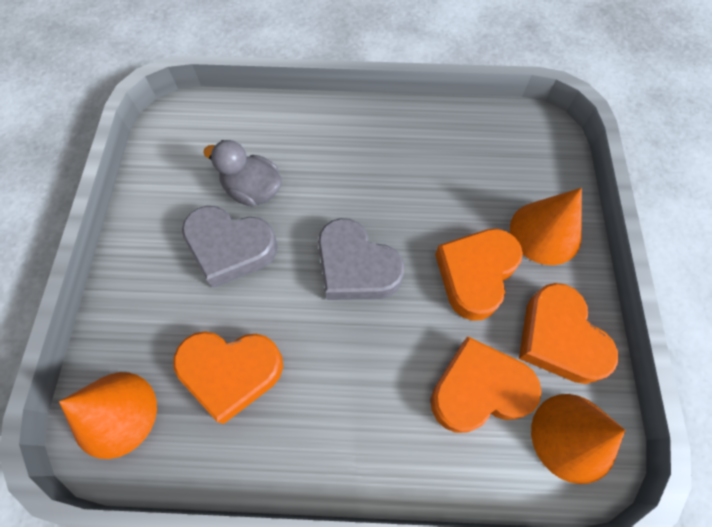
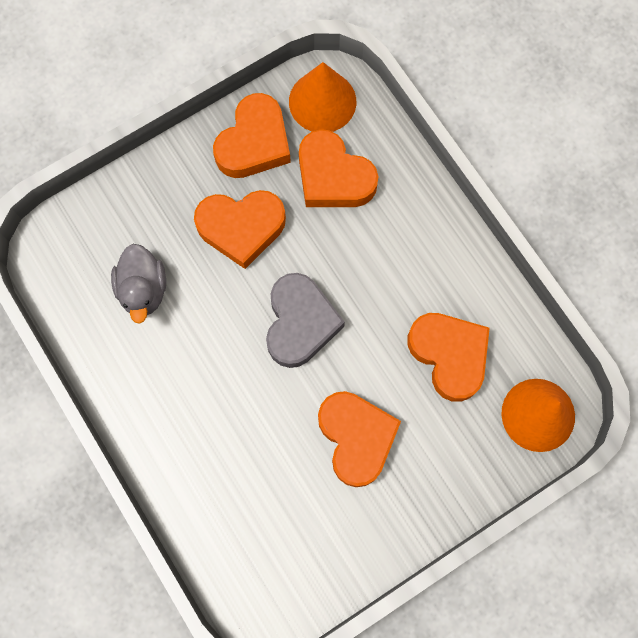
camera: 125 degrees left, 10 degrees up
(230, 248) = (356, 438): grey heart -> orange heart
(252, 190) = (289, 464): grey duck -> grey duck (143, 289)
(545, 232) = (164, 195): orange cone -> none

